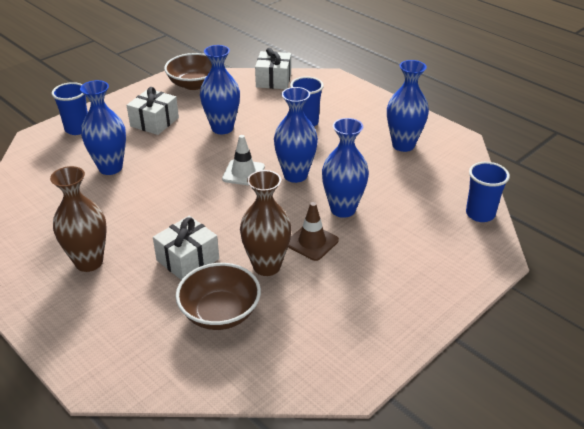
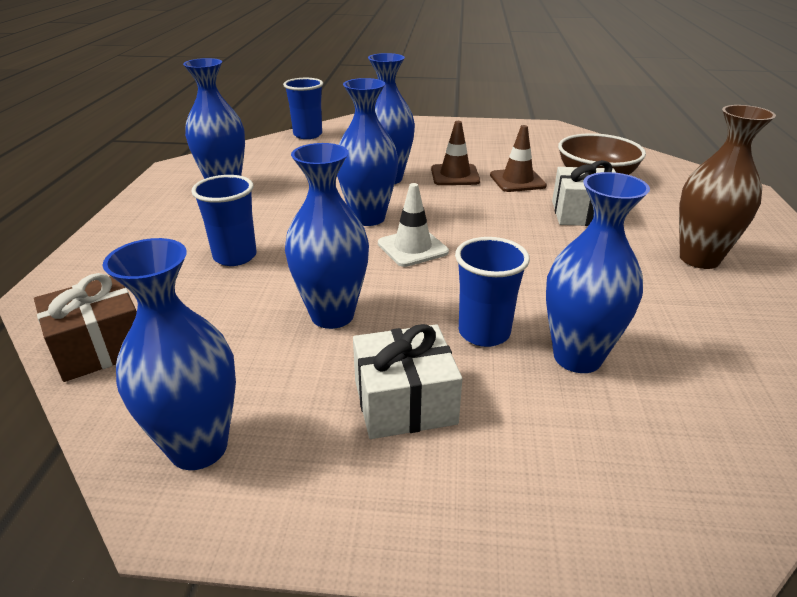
camera: 130 degrees left, 5 degrees down
(77, 129) = (572, 501): blue cup -> blue cup (484, 333)
(194, 84) = (198, 447): brown bowl -> blue vase
(266, 266) = (517, 181): brown vase -> brown traffic cone
(273, 80) = (100, 347): white gift -> brown gift

